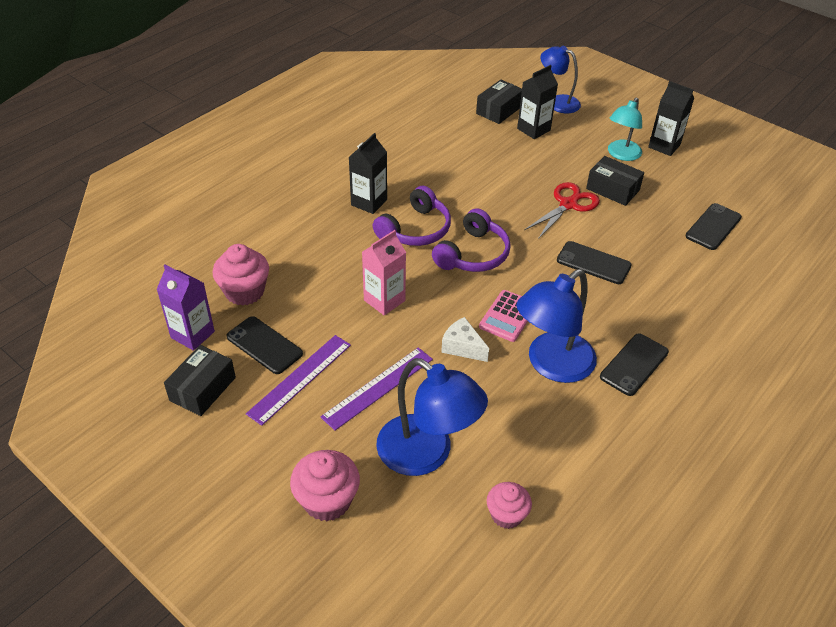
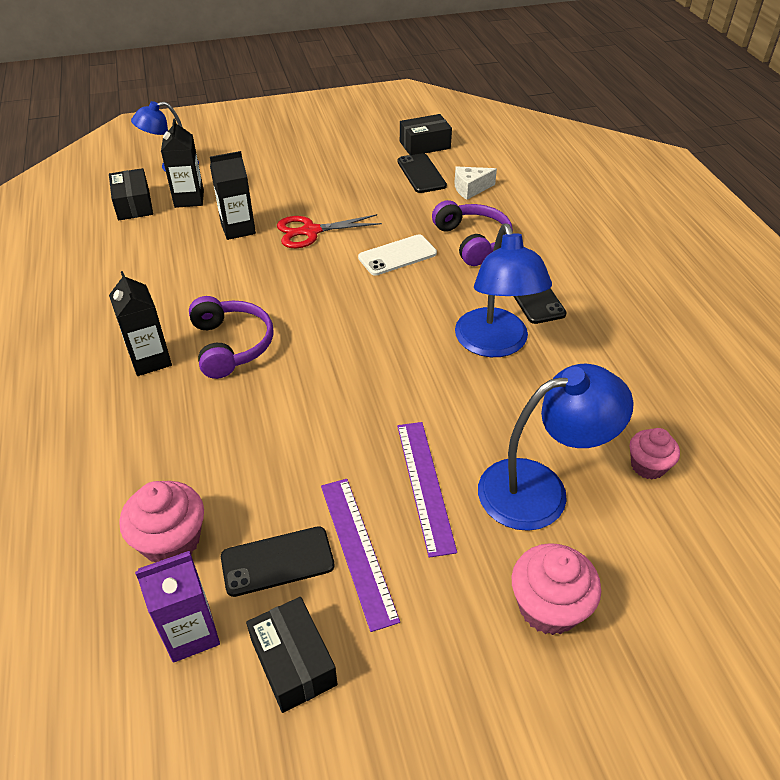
camera: 55 degrees left, 0 degrees up
(384, 300) = (308, 419): pink carton -> none
(462, 347) = (424, 392): white cheese -> white cheese (470, 189)
(473, 254) = (309, 322): purple headphones -> purple headphones (472, 241)
(508, 316) = (412, 341): pink calculator -> none
(568, 205) = (311, 231): red scissors -> red scissors turned 90 degrees counterclockwise
(593, 263) = (397, 255): black phone -> white phone
(612, 189) = (321, 198): black box -> black box (425, 145)
(621, 155) = (285, 171): turquoise lamp -> none
(664, 146) = (302, 145): black carton -> black carton (238, 229)

